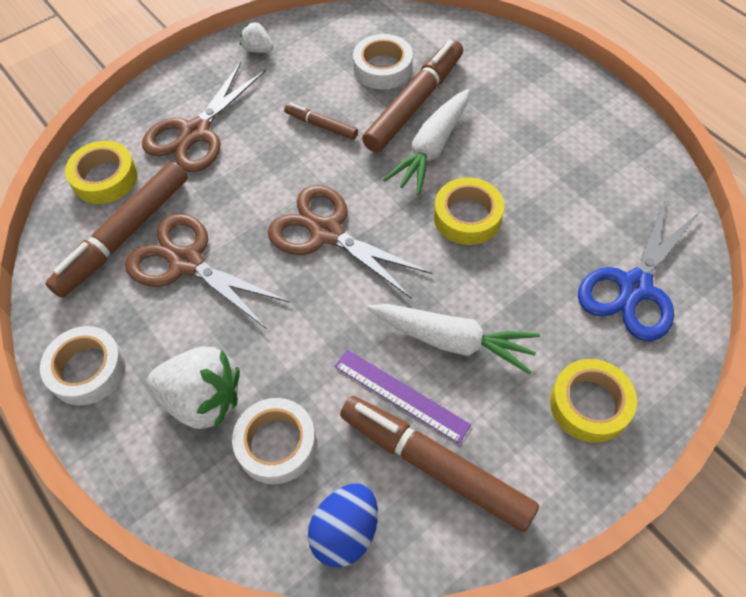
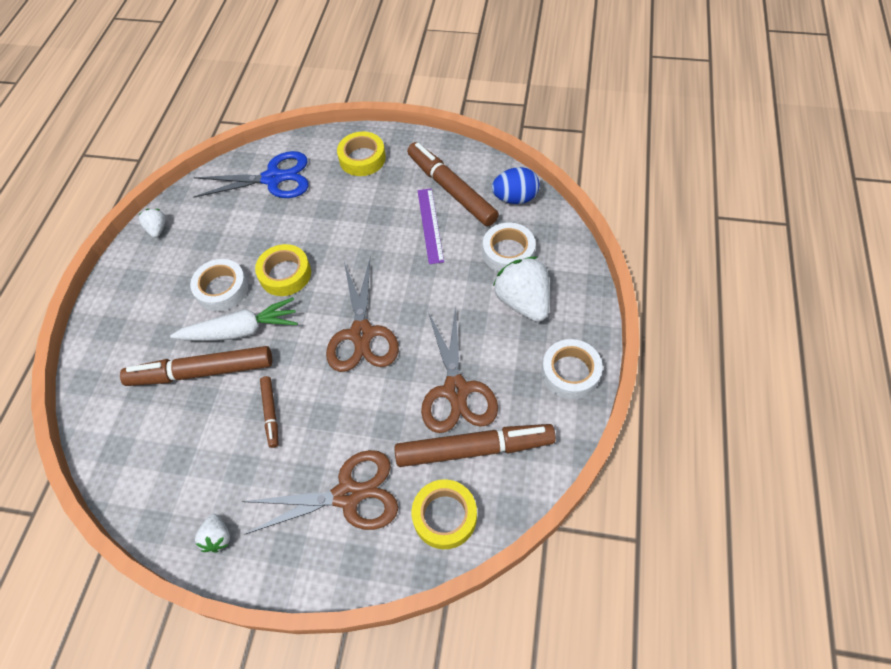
camera: 130 degrees left, 0 degrees up
(383, 68) = (175, 421): white tape -> white tape (222, 289)
(435, 466) = (451, 190): brown marker -> brown marker turned 150 degrees clockwise
(452, 341) = (378, 226): white carrot -> none
(639, 149) = (157, 229): none -> white strawberry

